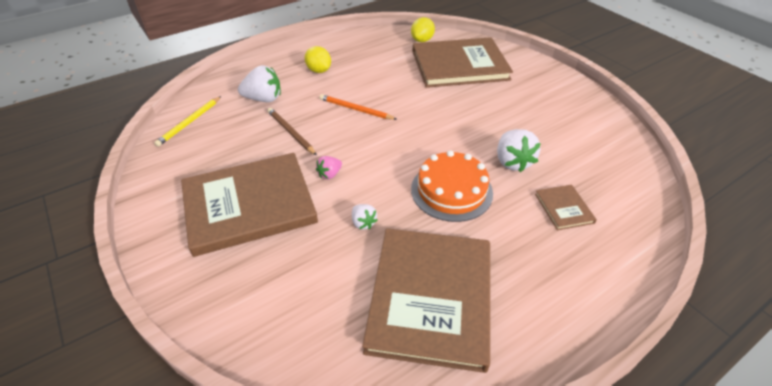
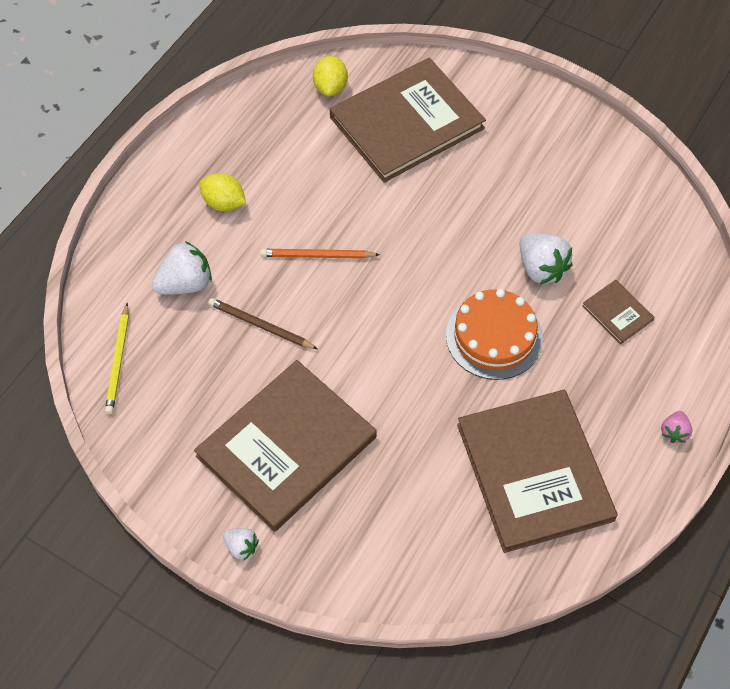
camera: 25 degrees left, 15 degrees up
(329, 174) = (348, 369): pink strawberry -> pink strawberry (674, 432)
(363, 223) = (424, 417): white strawberry -> white strawberry (241, 547)

